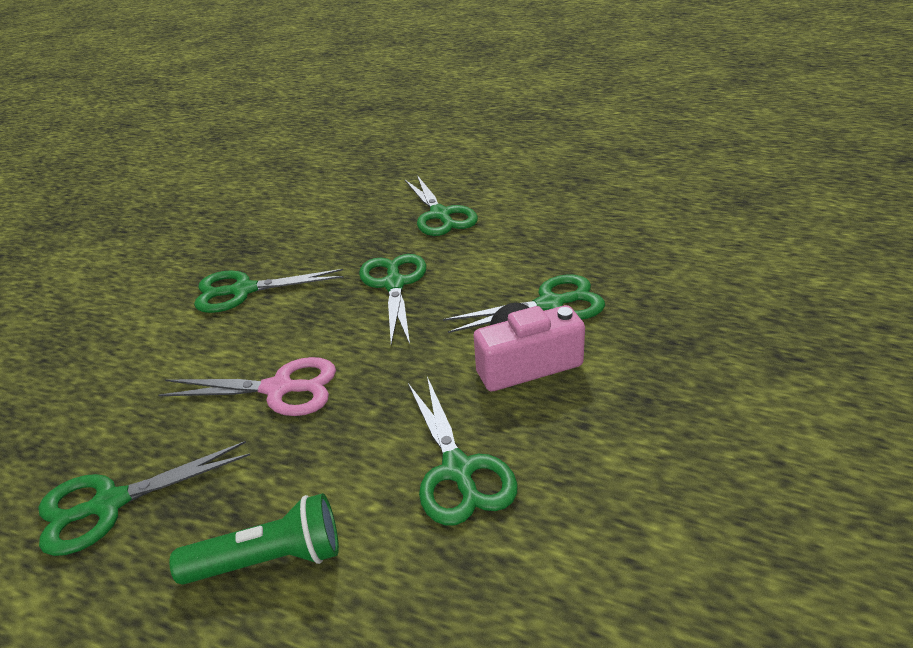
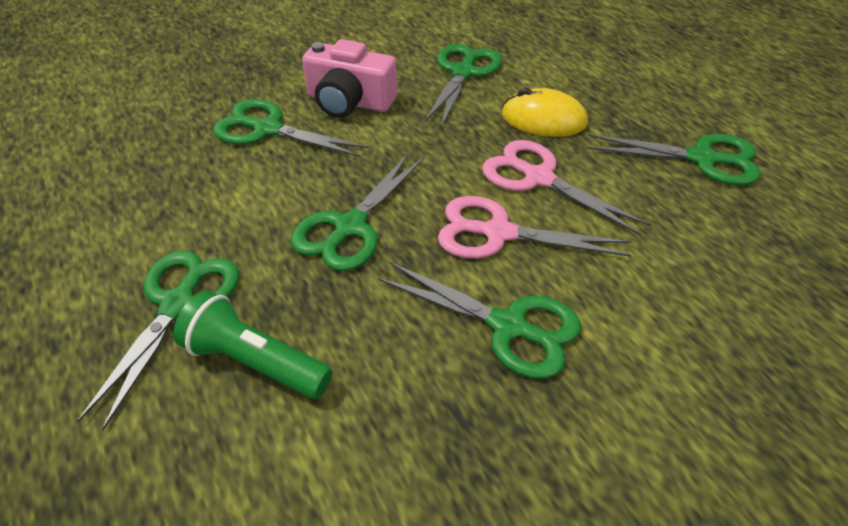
camera: 145 degrees left, 10 degrees up
(270, 559) = (600, 85): green flashlight -> green flashlight (254, 362)
(284, 332) = (499, 233): none -> pink scissors
(313, 457) = (543, 119): none -> yellow mouse

